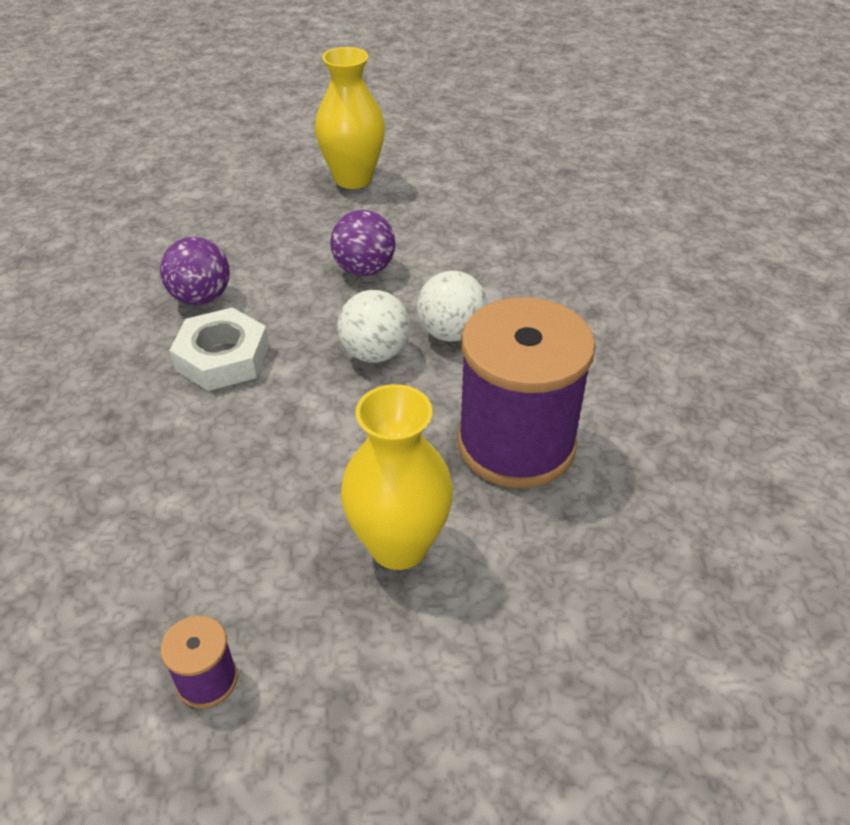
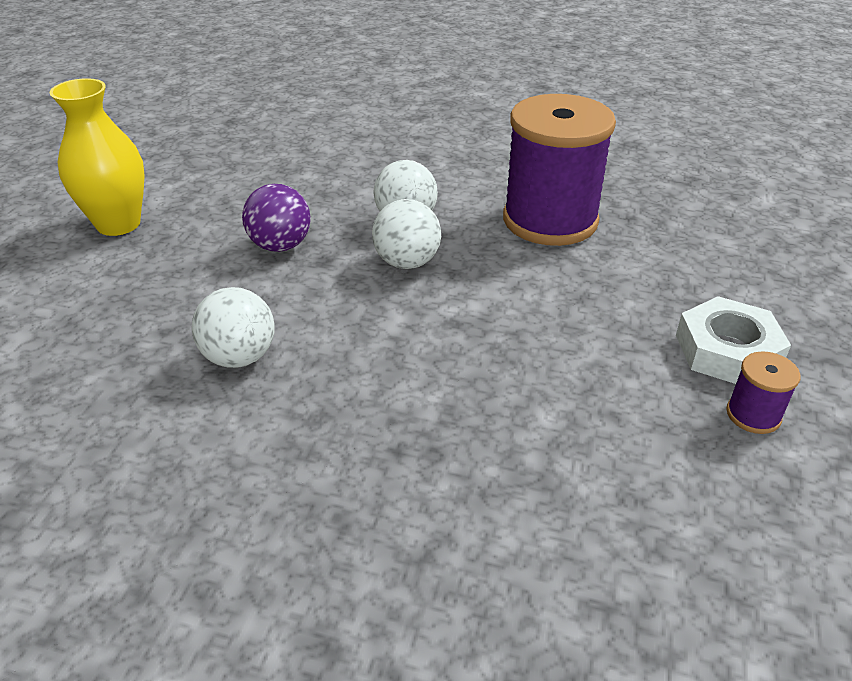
camera: 70 degrees left, 5 degrees down
(201, 298) = (239, 357): purple ball -> white ball
(222, 358) = (354, 354): white nut -> white nut (727, 350)
(399, 545) = (636, 293): yellow vase -> none

